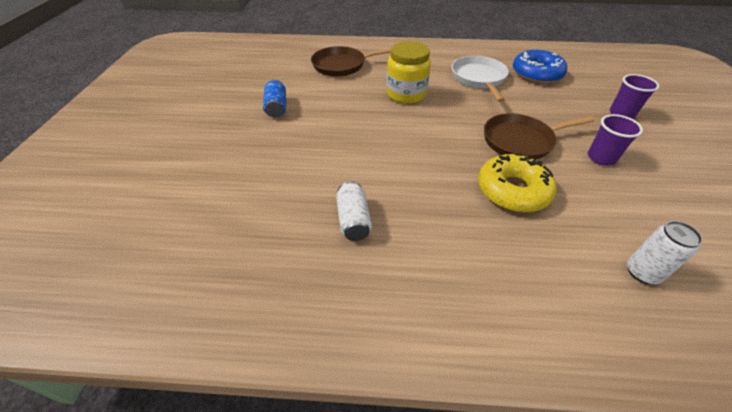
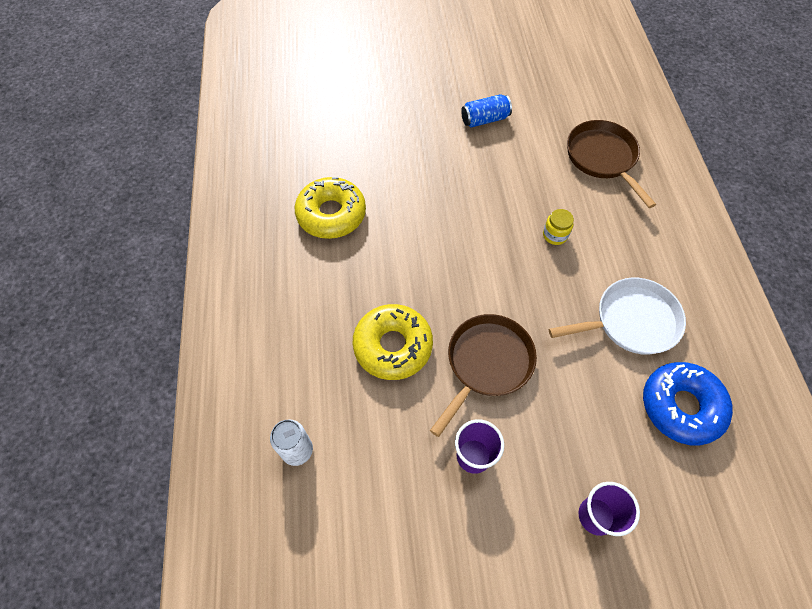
camera: 80 degrees right, 15 degrees up
(353, 220) = (331, 214): white can -> yellow donut
(406, 94) = (555, 235): yellow jar -> yellow jar, size x0.48
(521, 141) = (486, 363): brown pan -> brown pan turned 60 degrees clockwise

